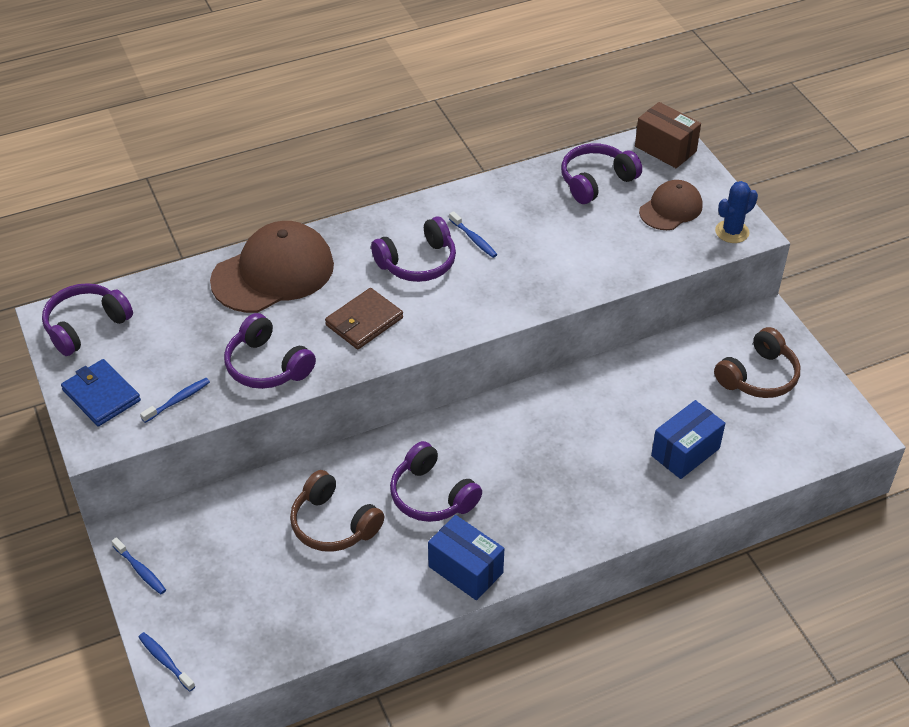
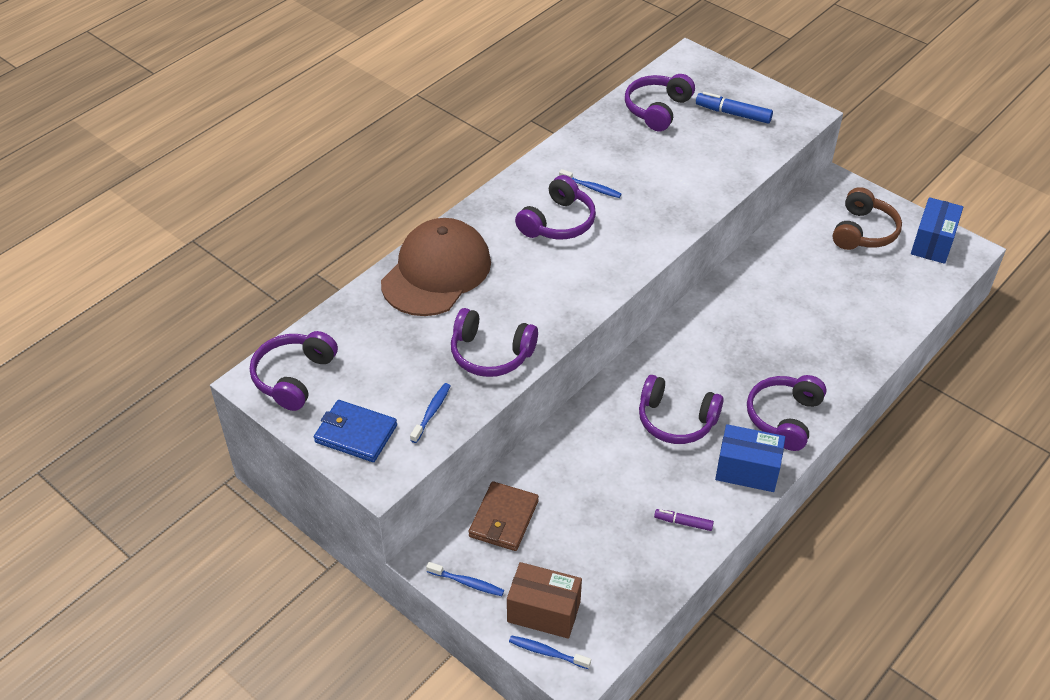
camera: 25 degrees left, 0 degrees up
(333, 524) = (610, 476): brown headphones -> none
(364, 321) = (548, 287): brown wallet -> brown wallet (503, 519)
(369, 594) = (683, 522): none -> purple marker
(539, 533) = (784, 418): none -> purple headphones
(665, 149) = (693, 67): brown box -> brown box (544, 611)
(671, 209) = (733, 113): brown cap -> blue marker
(685, 452) = (851, 310): blue box -> blue box (932, 243)
(732, 232) = (793, 117): blue cactus -> none

